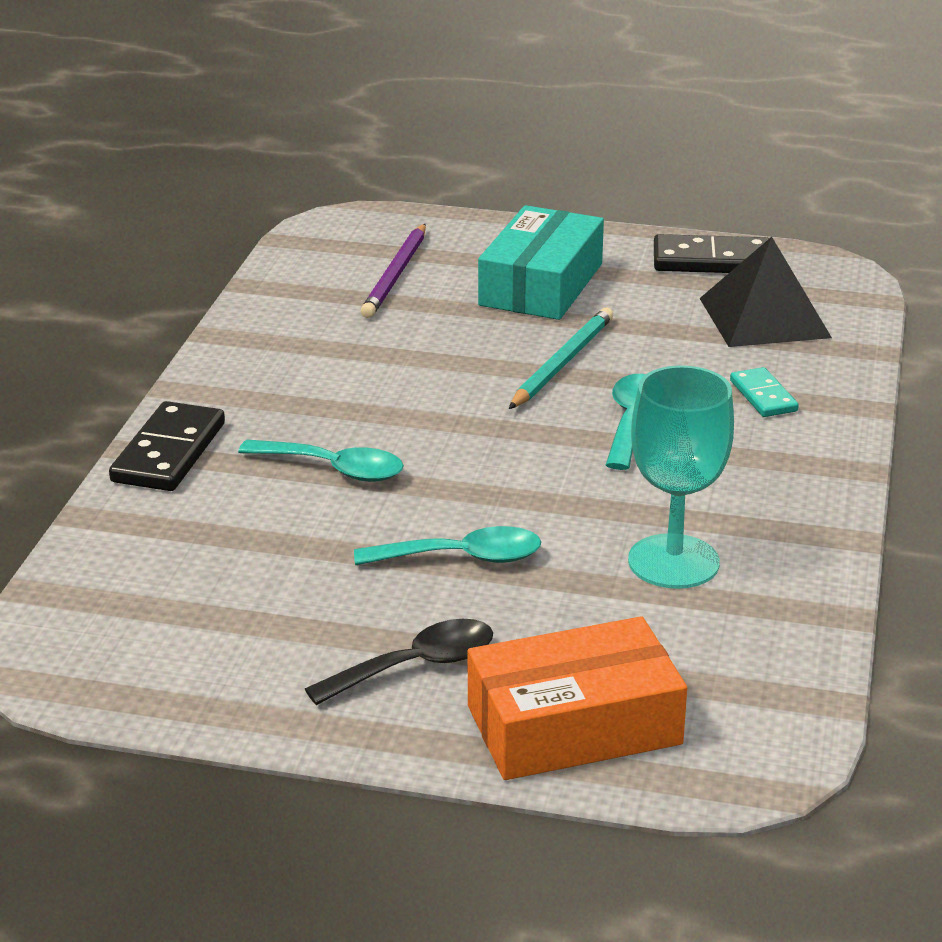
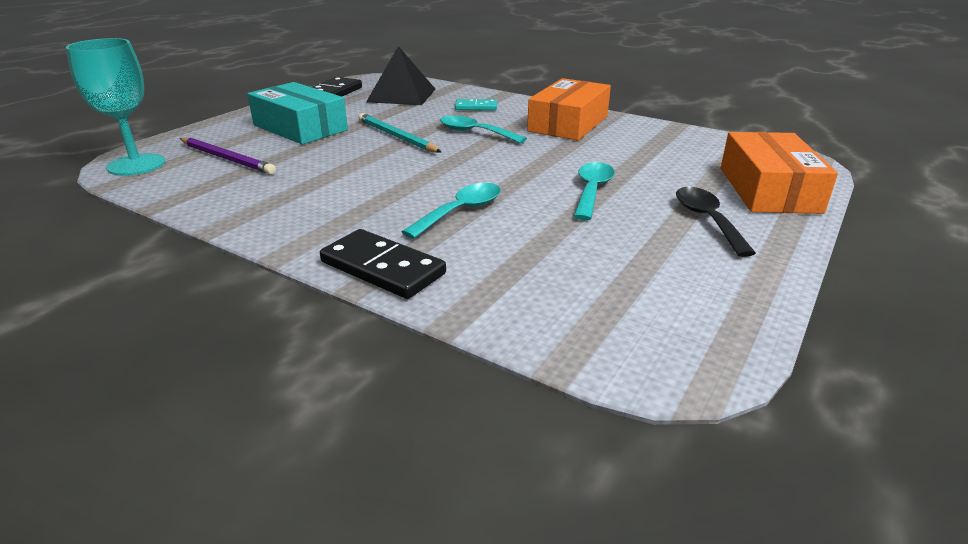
camera: 70 degrees left, 0 degrees up
(673, 562) = (619, 146): turquoise goblet -> turquoise goblet (136, 165)
(752, 498) = (568, 123): none -> orange box

